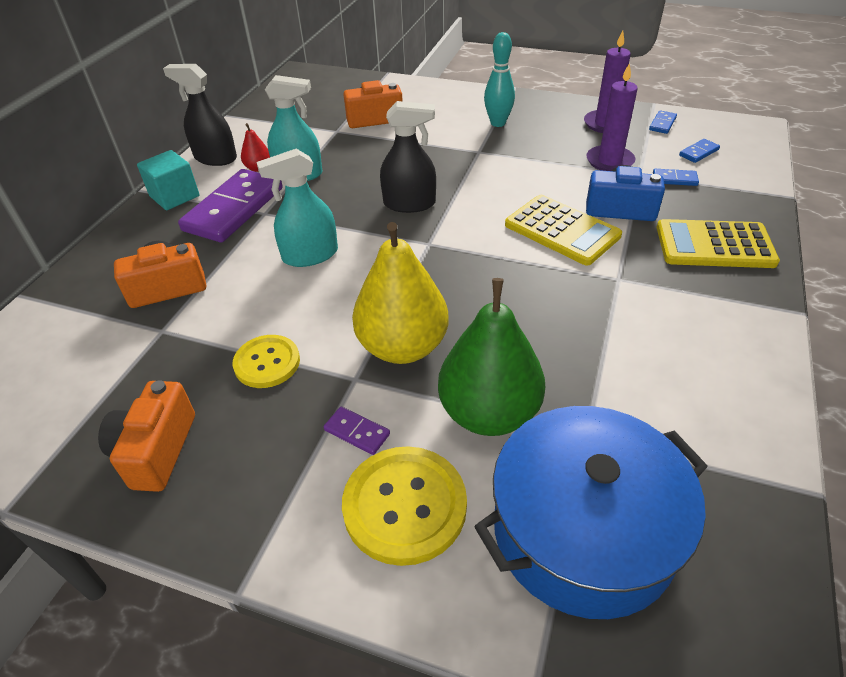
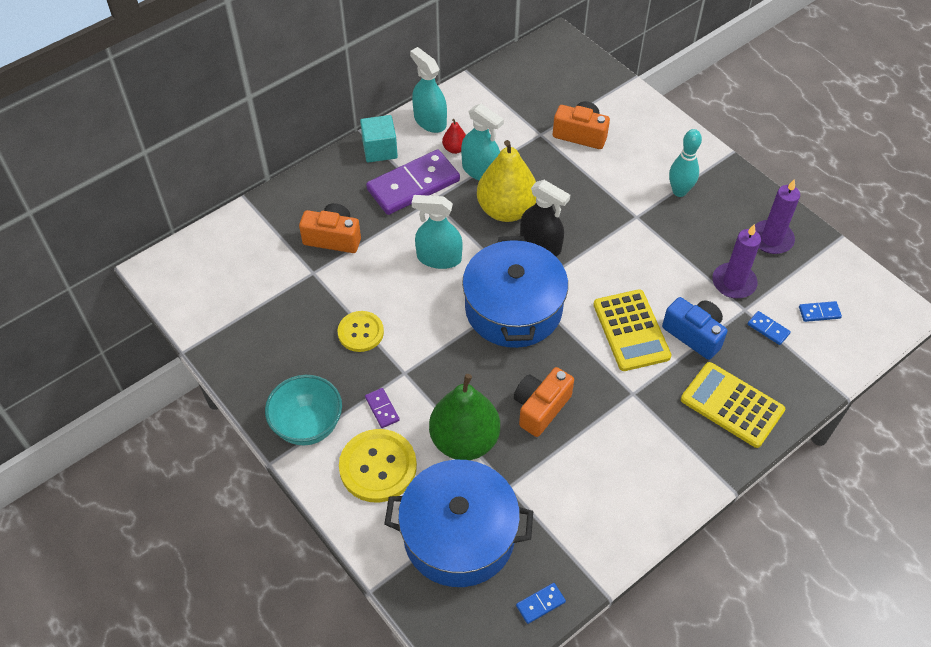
camera: 30 degrees right, 10 degrees up
(156, 450) = (270, 358): orange camera -> orange camera (540, 408)
(215, 158) = (430, 121): black spray bottle -> turquoise spray bottle
(266, 507) = (308, 426): none -> turquoise bowl
(402, 347) = (448, 366): yellow pear -> yellow pear (506, 210)
(429, 263) = (513, 308): none -> blue pot
(662, 124) = (822, 265): blue domino -> blue domino (540, 604)

